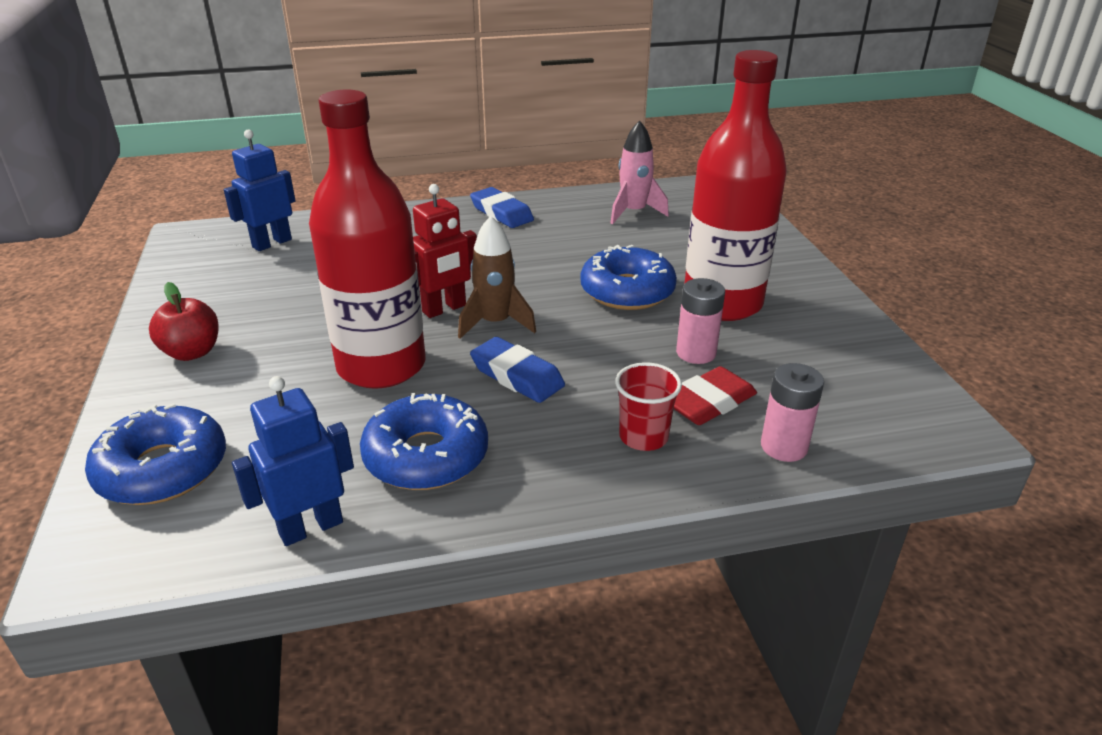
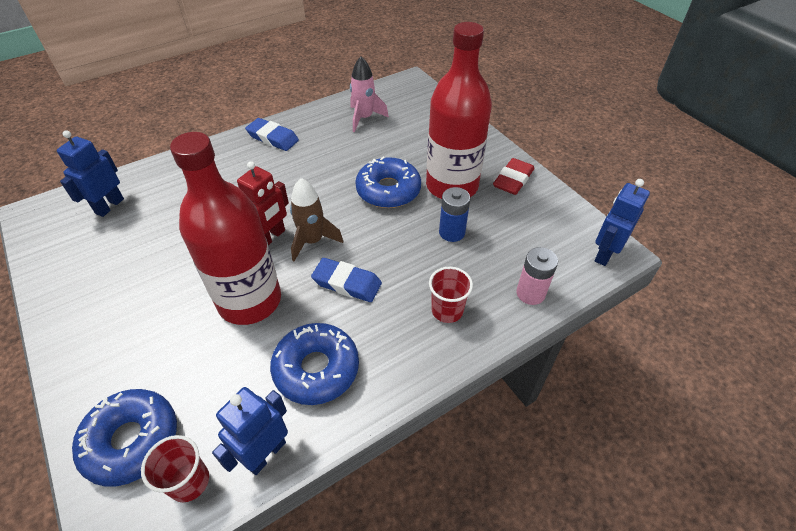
camera: 20 degrees left, 15 degrees up
(192, 352) = (98, 328): red apple -> none
(203, 529) = (189, 481): none -> red cup
(696, 353) = (452, 232): pink battery -> blue battery
(709, 402) = (475, 271): red eraser -> red eraser (513, 180)
(933, 427) = (604, 254): none -> blue robot

